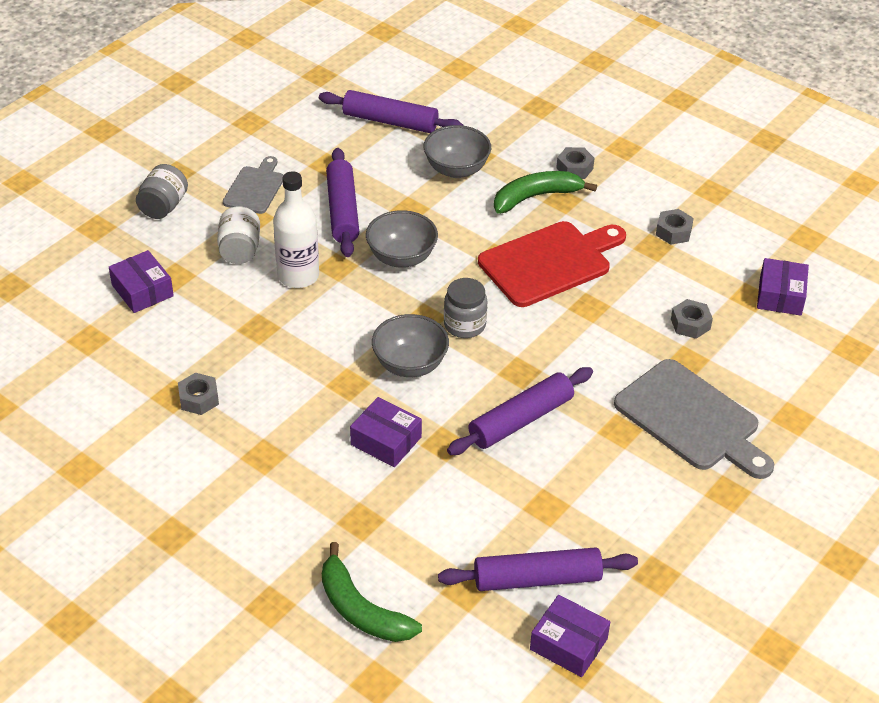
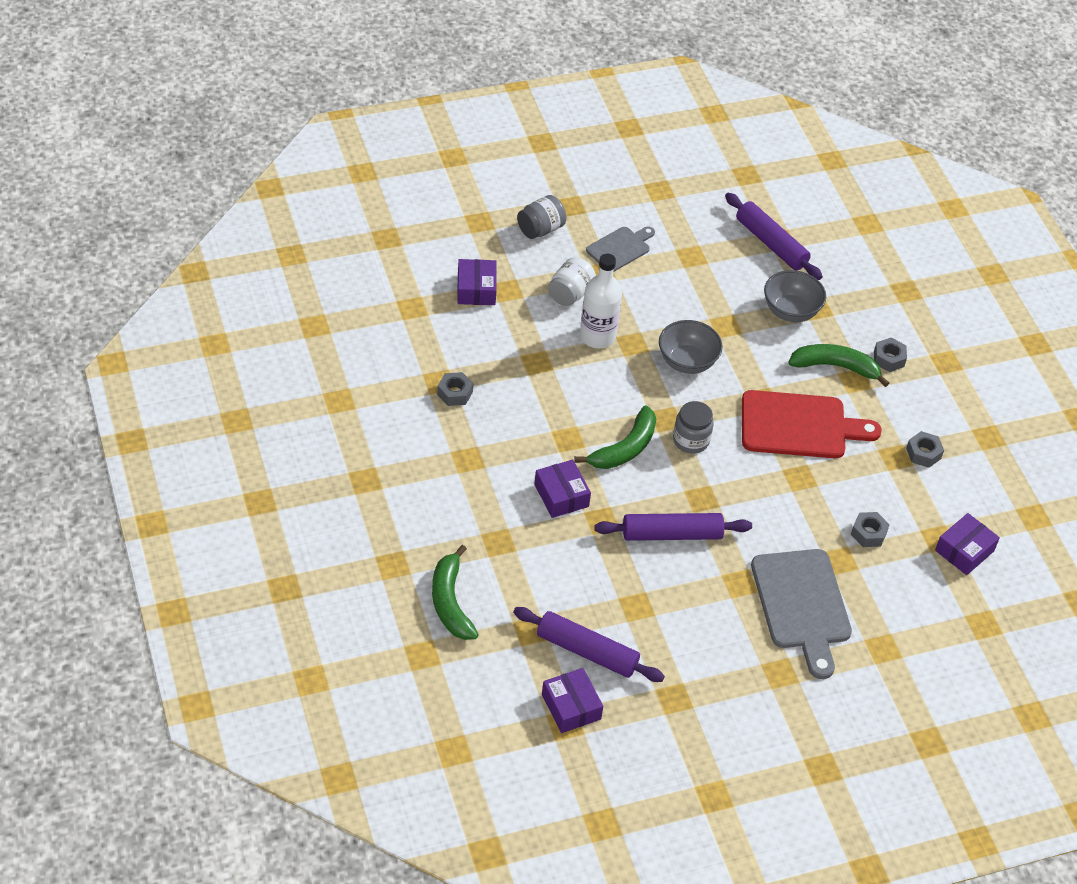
camera: 30 degrees right, 5 degrees up
(342, 210) = (672, 300): purple rolling pin -> none
(410, 364) = (624, 449): grey bowl -> green banana

